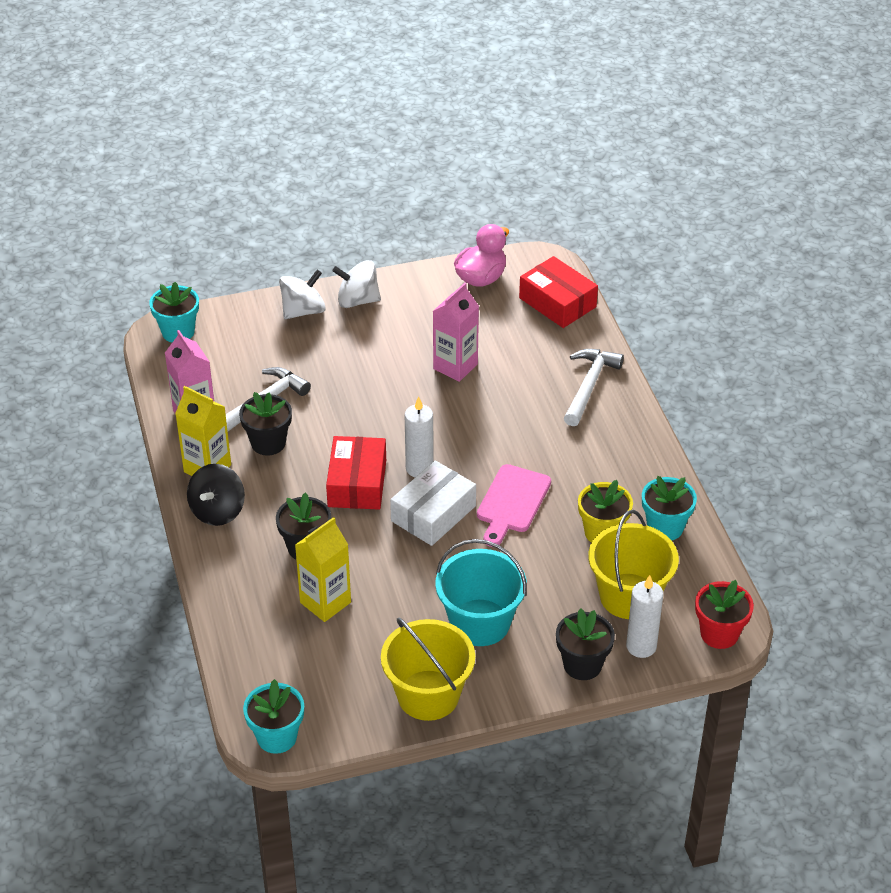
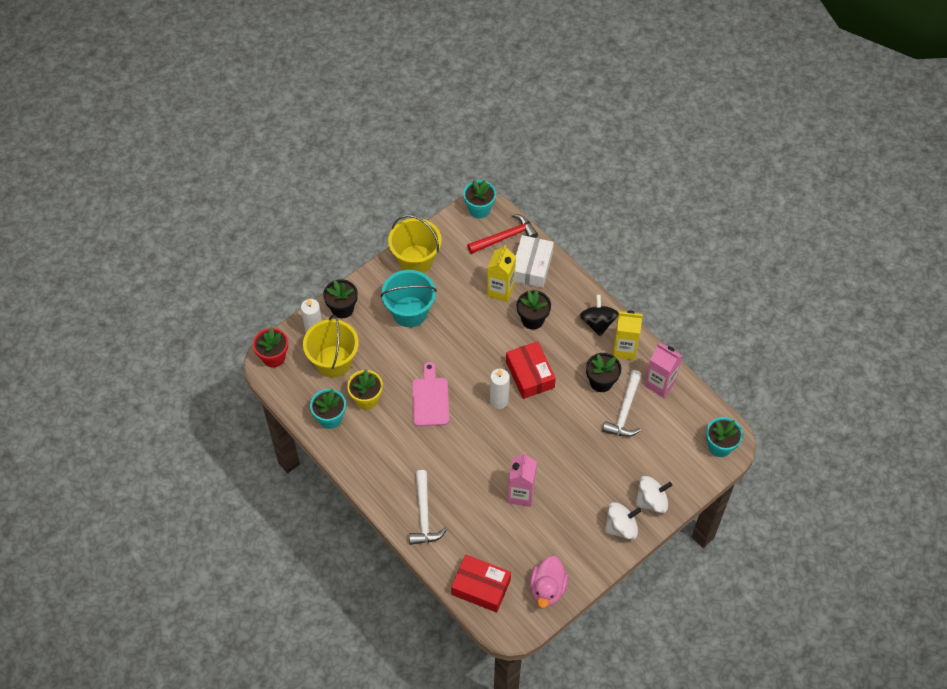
camera: 155 degrees right, 15 degrees up
(266, 677) = (505, 237): none -> red hammer
(303, 311) = (651, 501): white spinning top -> white spinning top turned 135 degrees counterclockwise
(433, 513) = (473, 372): white box -> white box (532, 266)

